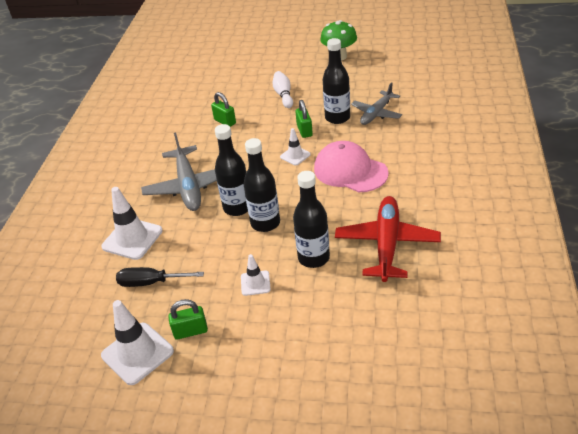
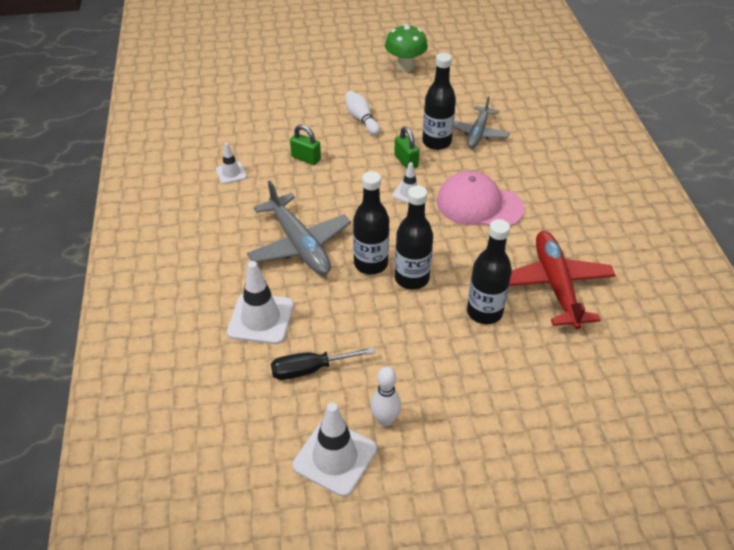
camera: 20 degrees left, 5 degrees up
(190, 331) = (385, 420): green padlock -> white bowling pin
(255, 283) = (433, 351): white traffic cone -> white traffic cone (231, 173)

